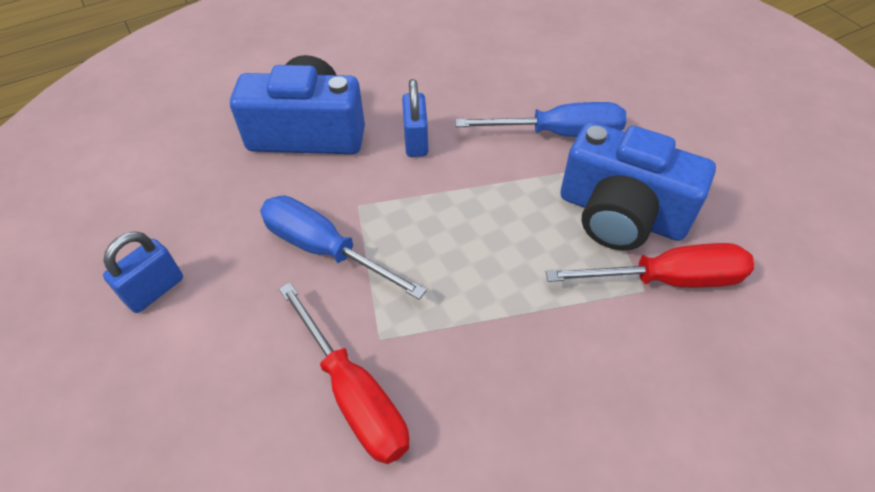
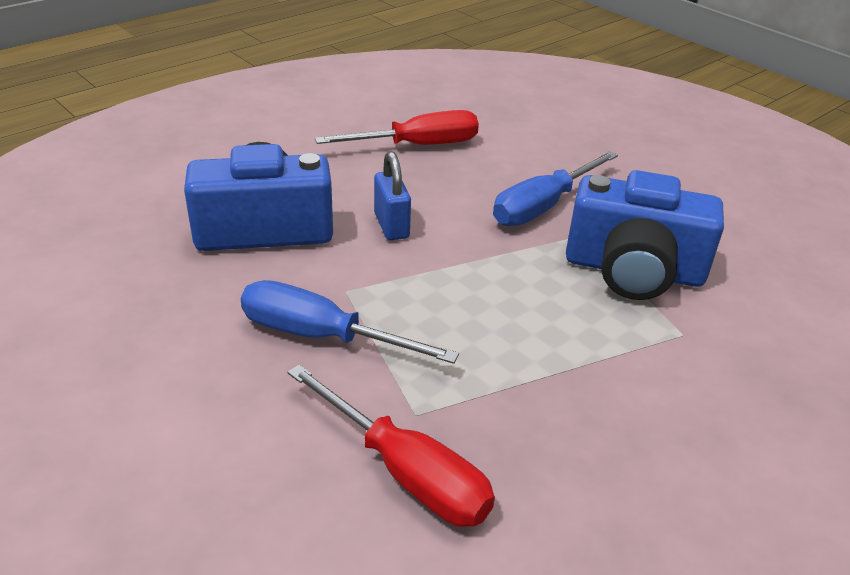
camera: 15 degrees left, 15 degrees down
(155, 290) = (123, 400): blue padlock -> none
(559, 133) = (543, 206): blue screwdriver -> blue screwdriver turned 150 degrees clockwise
(667, 279) = (702, 322): red screwdriver -> red screwdriver (417, 145)

